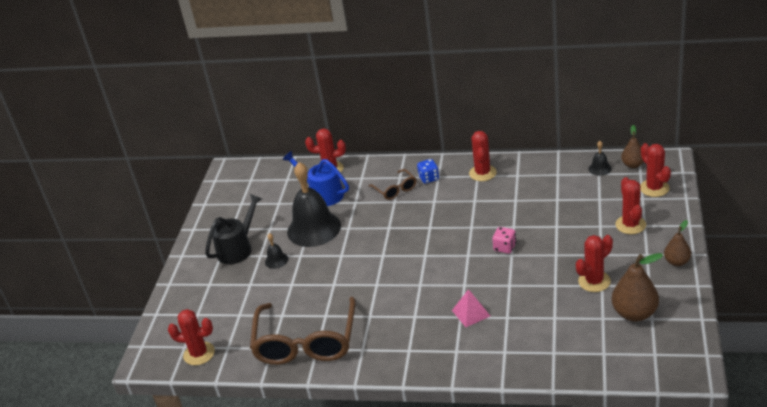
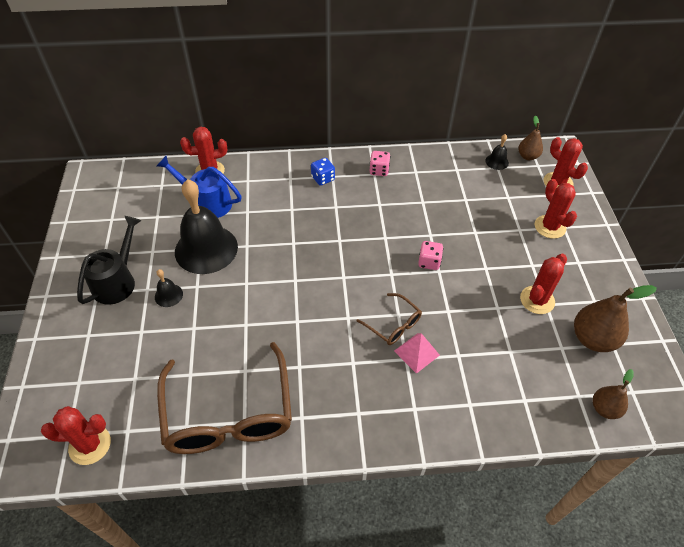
camera: 20 degrees left, 15 degrees up
(395, 189) = (289, 194): brown glasses -> brown glasses (393, 325)
(482, 173) = (379, 170): red cactus -> pink dice
(677, 262) = (611, 270): brown pear -> brown pear (604, 408)

